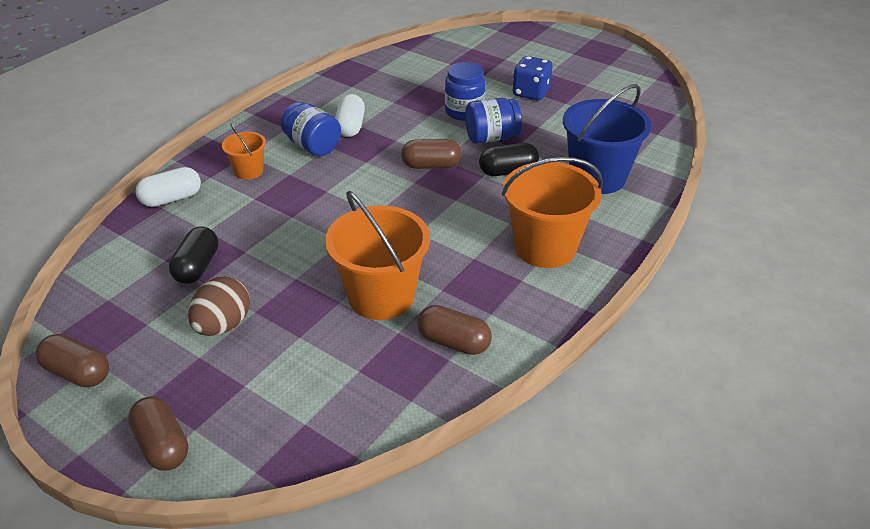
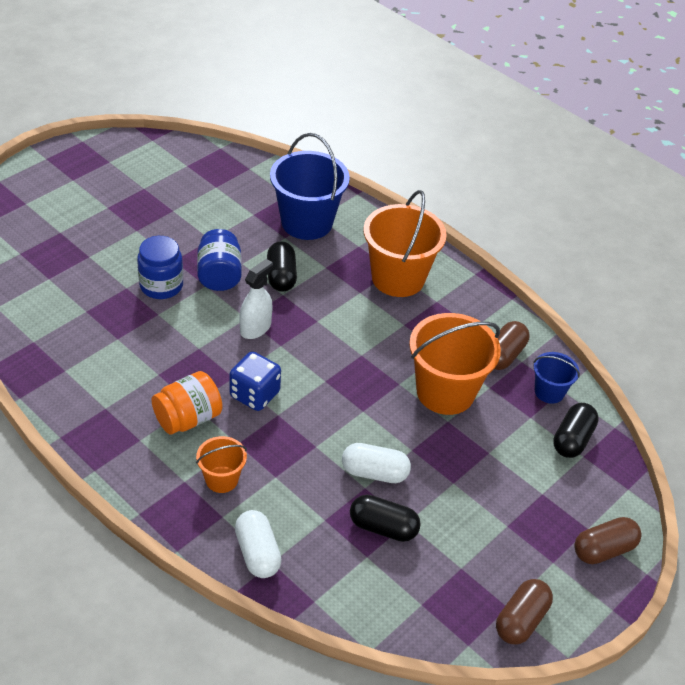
camera: 85 degrees left, 5 degrees up
(223, 325) = (469, 507): brown egg -> none
(313, 146) = (188, 418): blue jar -> orange jar
(329, 412) = (572, 439): none -> black capsule
(350, 126) = (158, 382): white capsule -> white capsule (374, 472)
(404, 387) = (549, 392): none -> blue bucket
(431, 165) = (255, 328): brown capsule -> white spray bottle
(531, 93) = (143, 229): blue dice -> blue dice (254, 394)

